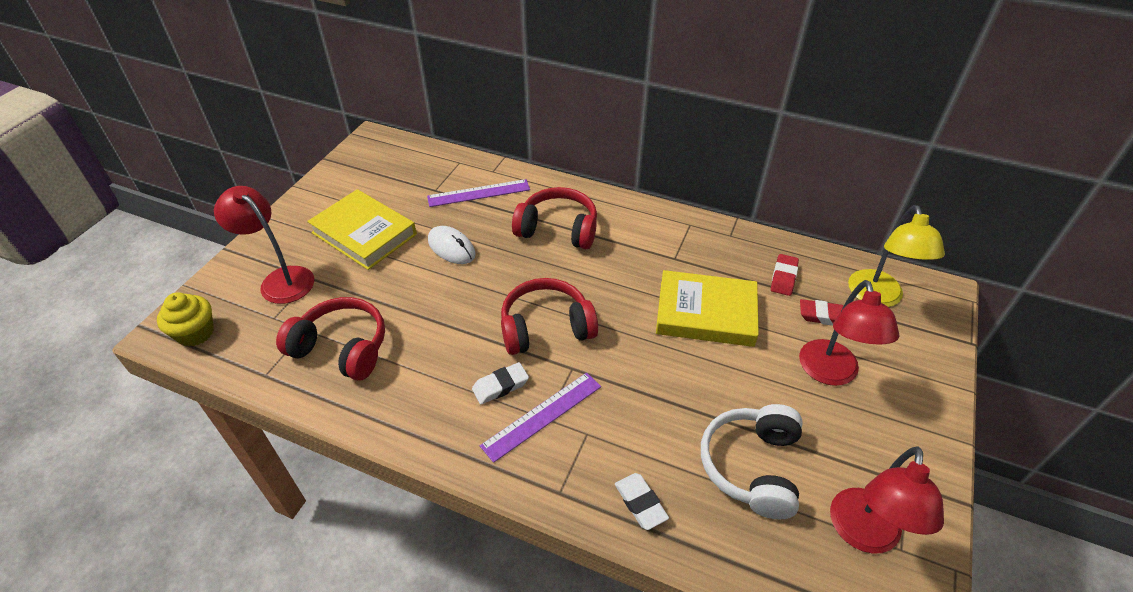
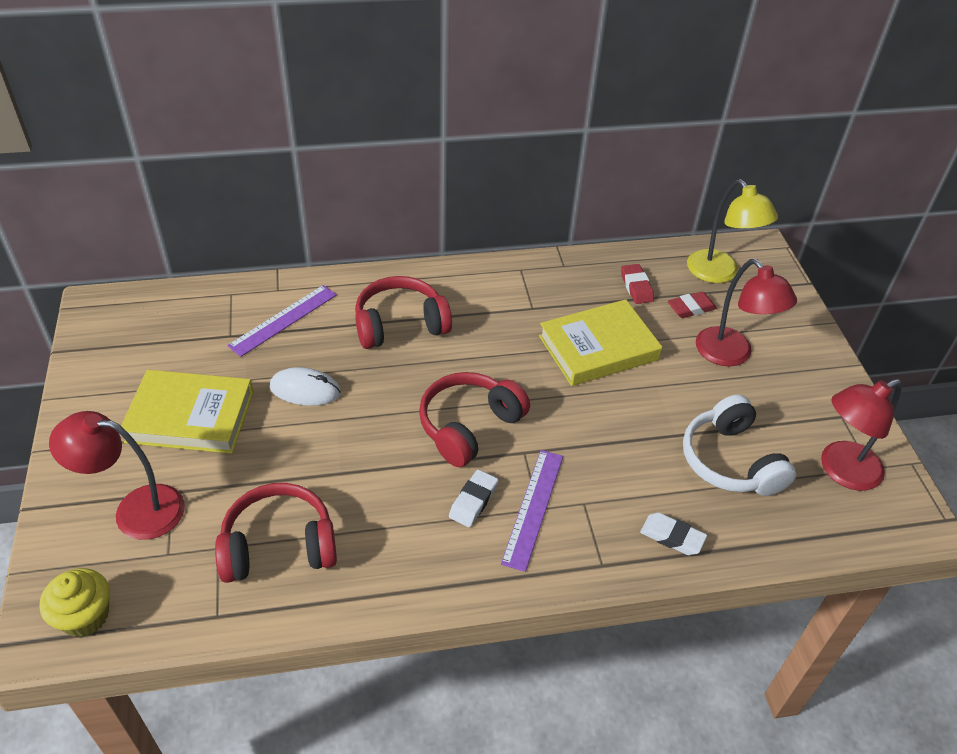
camera: 35 degrees left, 0 degrees up
(863, 535) = (841, 471): red lamp -> red lamp turned 75 degrees clockwise

